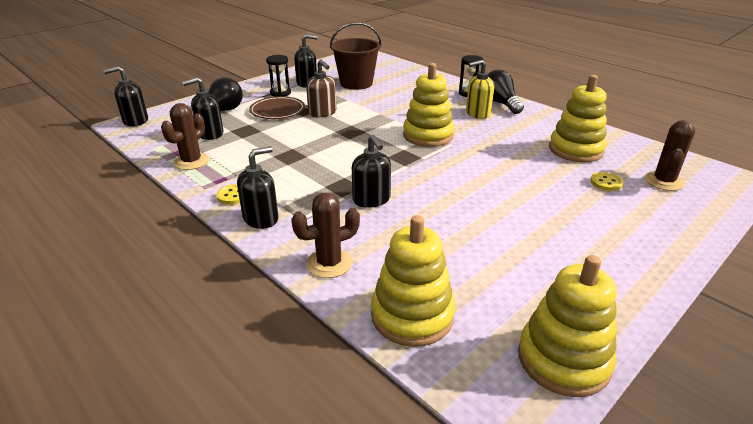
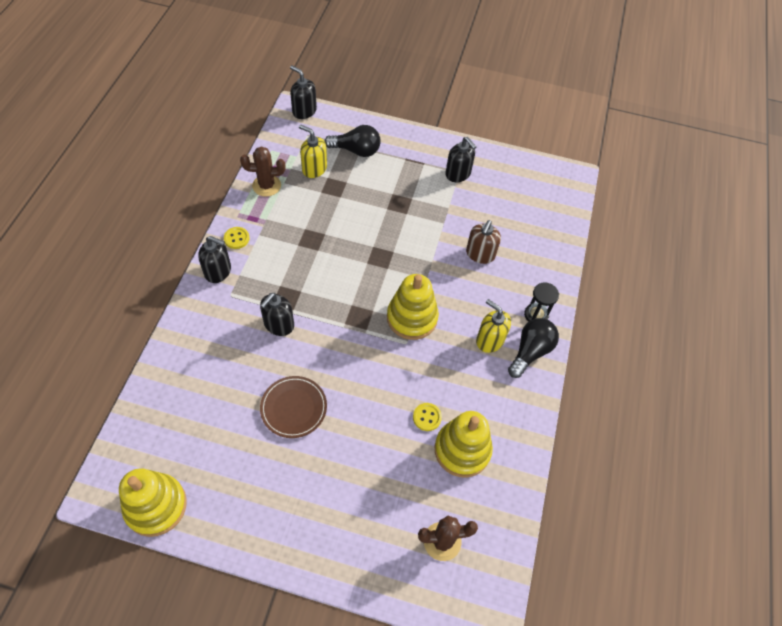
camera: 55 degrees right, 25 degrees up
(210, 134) = (314, 169): black soap dispenser -> yellow soap dispenser
(277, 110) = (385, 186): brown plate -> brown plate (293, 408)
(280, 93) = (421, 167): black hourglass -> none
(322, 113) = (403, 219): brown soap dispenser -> brown soap dispenser (480, 254)
(329, 263) = (189, 337): brown cactus -> none
(356, 83) = (487, 211): brown bucket -> none
(412, 316) = (159, 407): yellow stacking toy -> none
(606, 183) = (408, 490): yellow button -> yellow button (427, 417)

